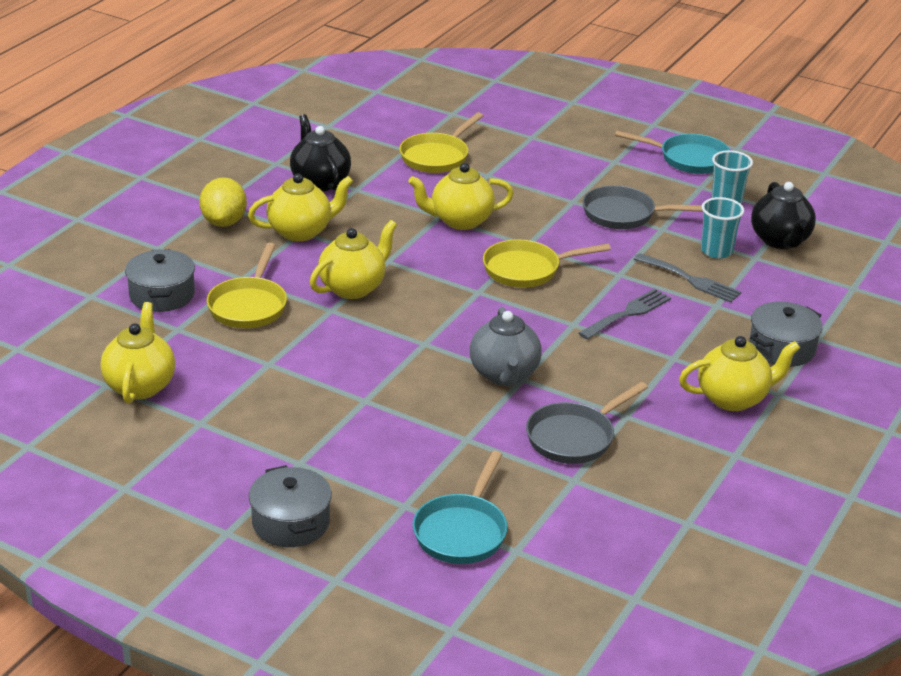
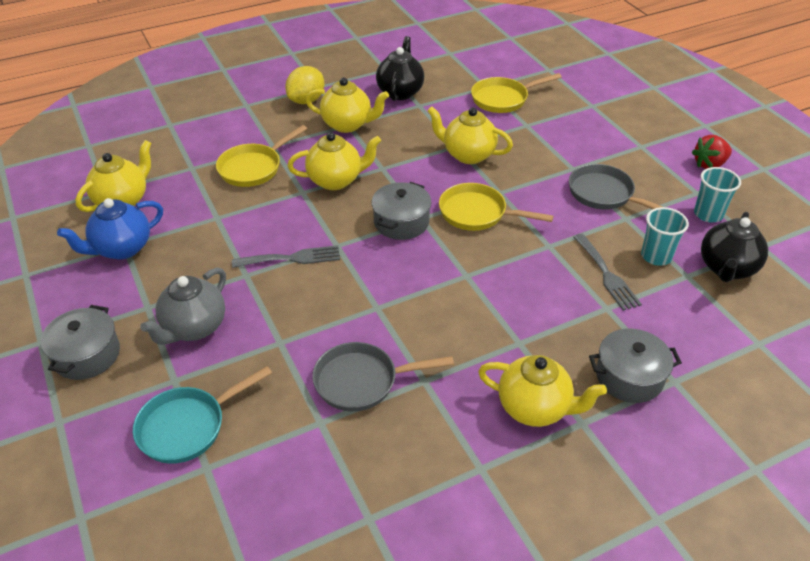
camera: 35 degrees right, 10 degrees up
(162, 295) = (210, 139): grey pot -> grey pot (401, 222)
(202, 427) = (122, 249): none -> blue teapot
(504, 375) = (366, 298): grey teapot -> grey teapot (194, 328)
(628, 313) = (521, 284): grey fork -> grey fork (292, 258)
(688, 159) = (709, 164): turquoise pan -> red strawberry

